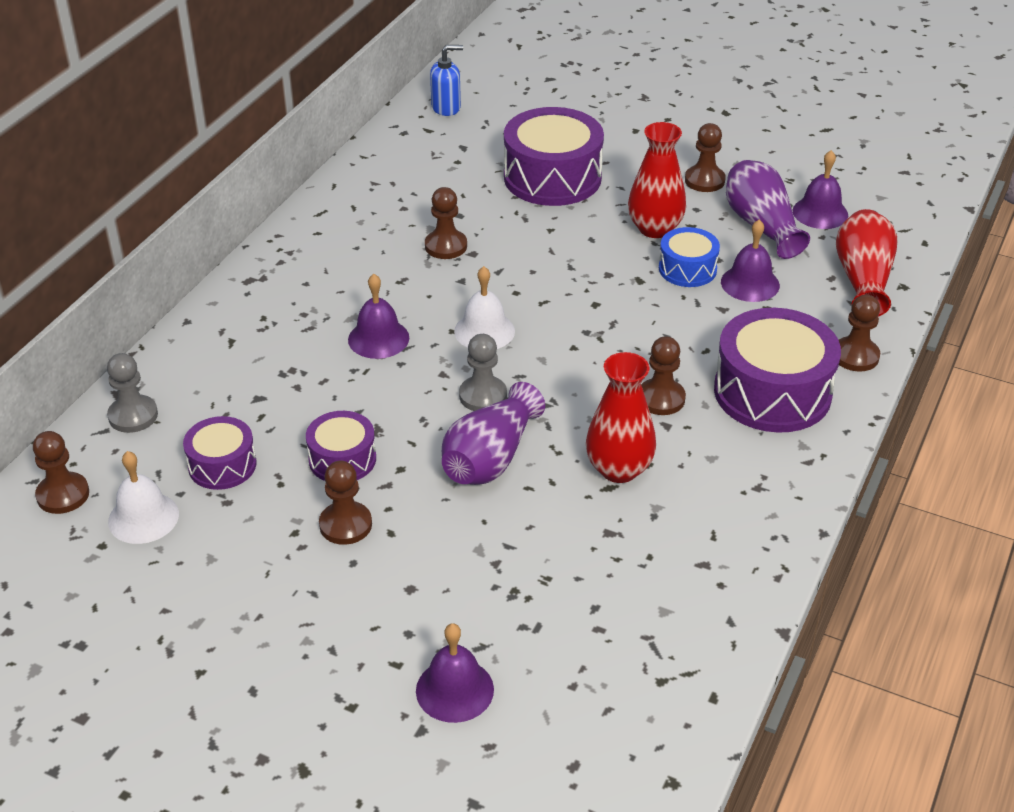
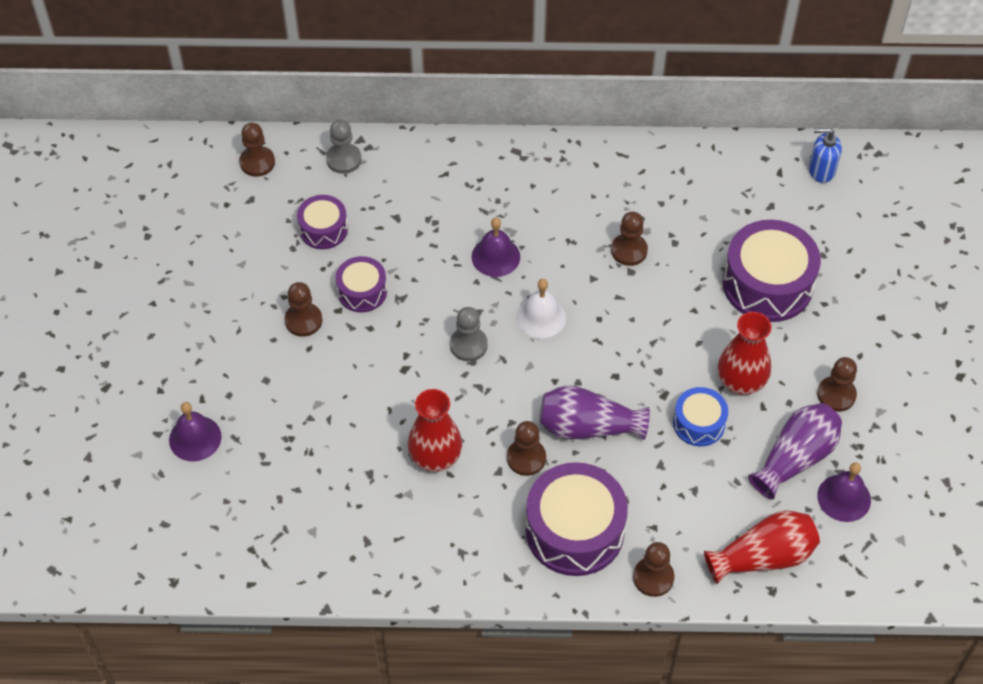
camera: 65 degrees right, 15 degrees up
(143, 517) = (258, 212): white bell -> none
(446, 107) = (821, 170): blue soap dispenser -> blue soap dispenser turned 135 degrees clockwise
(490, 458) = (407, 375): purple vase -> purple vase (588, 427)
(750, 283) = (706, 474): purple bell -> none

